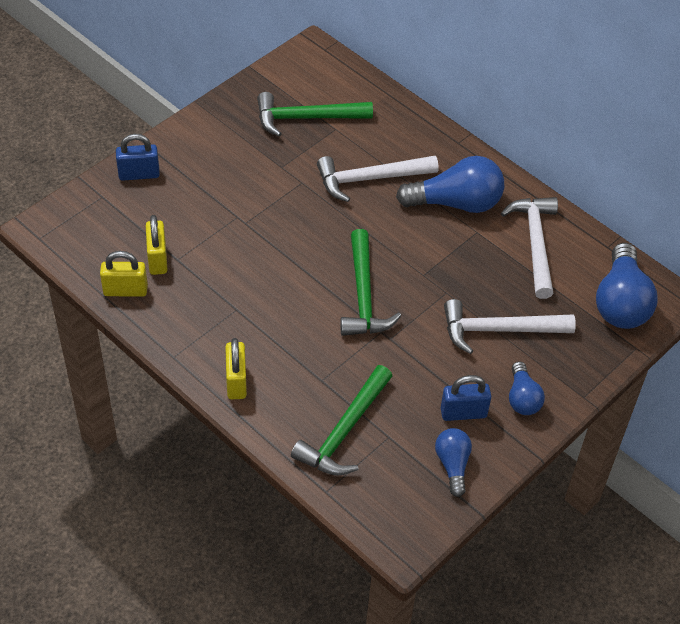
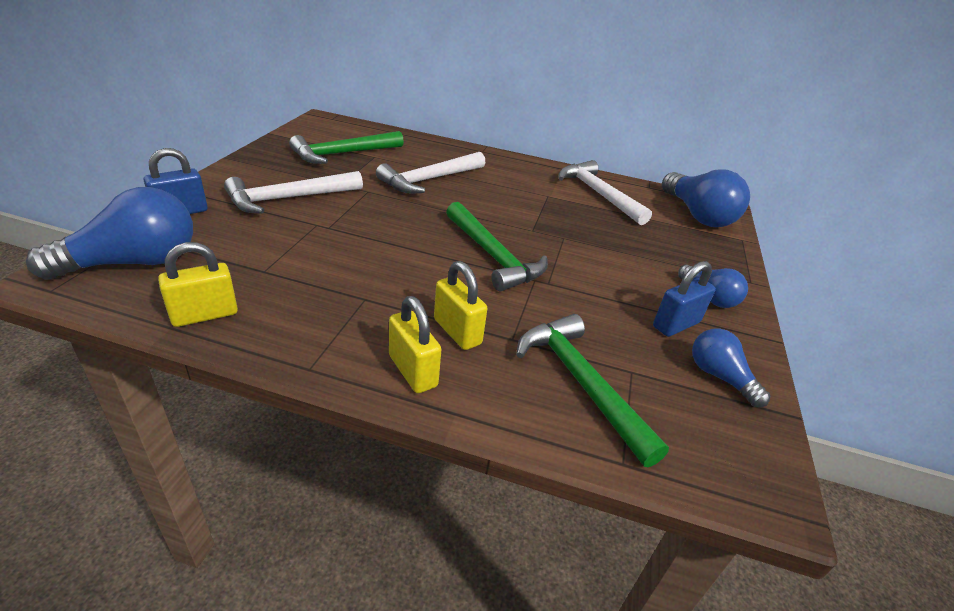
camera: 30 degrees left, 15 degrees down
(157, 259) = (237, 276): yellow padlock -> yellow padlock (457, 332)
(344, 431) = (581, 383): green hammer -> green hammer turned 150 degrees clockwise
(456, 203) = (514, 182): blue light bulb -> blue light bulb (134, 263)
(499, 330) = (633, 252): white hammer -> white hammer (289, 198)

